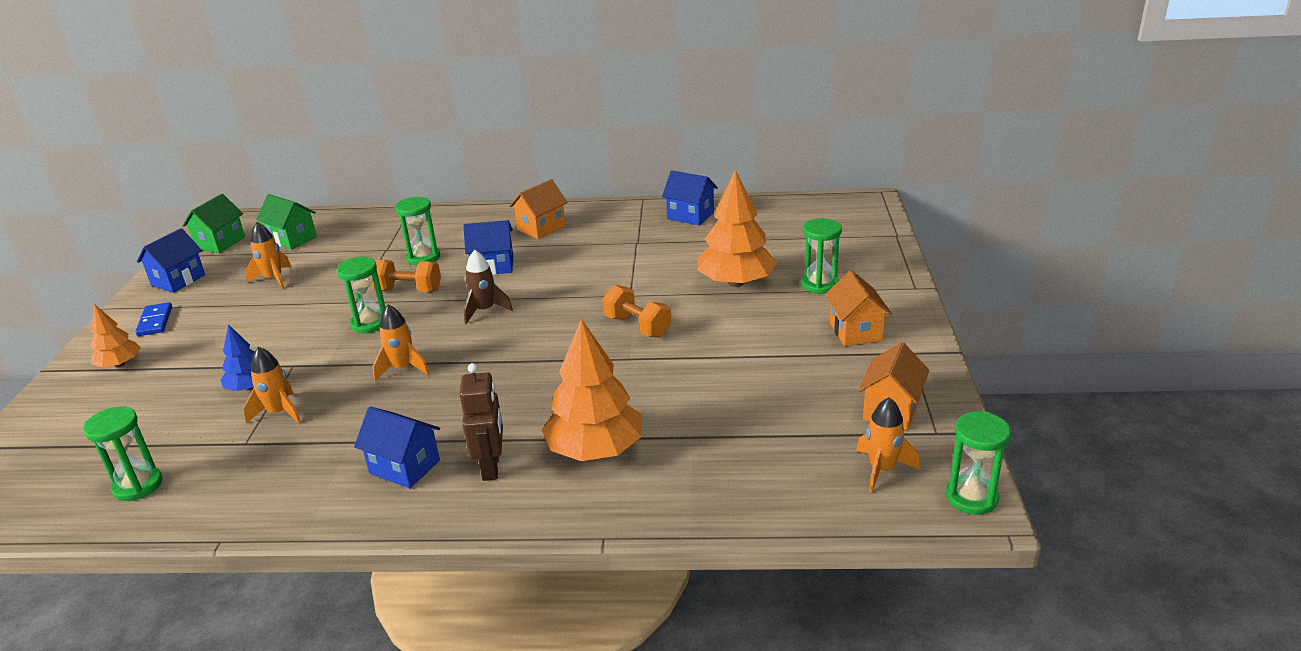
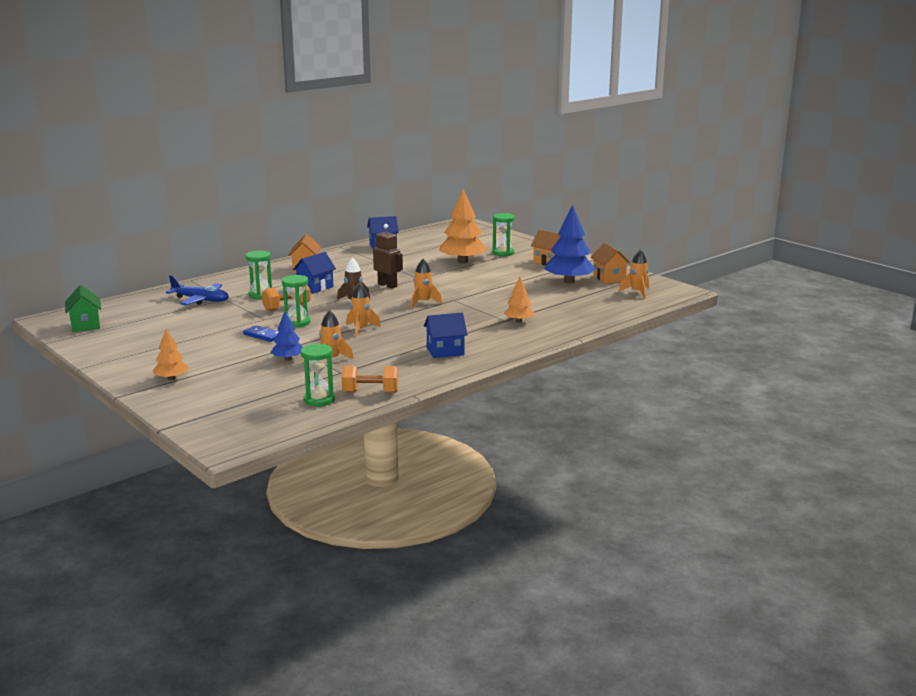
camera: 45 degrees left, 10 degrees down
(155, 321) = (142, 361): blue domino -> blue domino (263, 335)
(178, 280) = (104, 345): blue house -> none
(274, 279) = (179, 326): orange rocket -> orange rocket (423, 302)
(292, 239) = (141, 311): green house -> none
(363, 243) = (201, 300): none -> blue plane
(491, 467) = (485, 339): brown robot -> brown robot (387, 285)
(595, 449) = (518, 321): orange tree -> orange tree, size x0.54
(637, 326) = (449, 285): orange dumbbell -> orange dumbbell (370, 392)
(813, 390) = (569, 281): none -> blue tree
(971, 497) = (678, 289): green hourglass -> none

